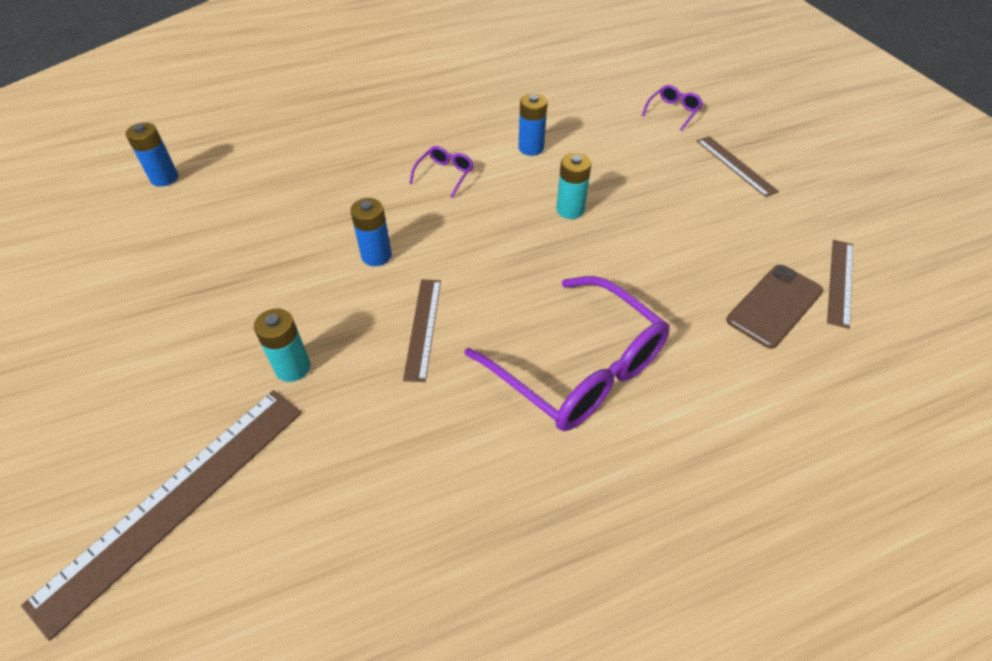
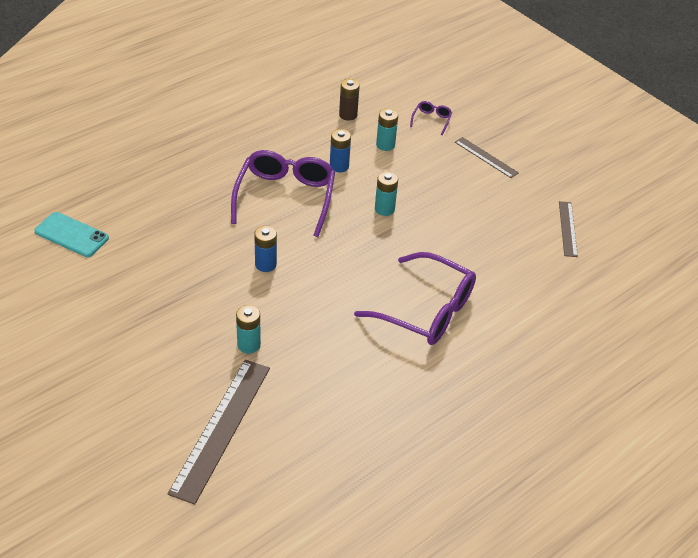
camera: 20 degrees left, 5 degrees down
(164, 178) = (71, 235): blue battery -> turquoise phone
(423, 328) = (320, 305): brown ruler -> none
(445, 175) = (285, 197): purple glasses -> purple glasses, size x2.34
(567, 92) = (348, 115): none -> brown battery
(601, 132) = (385, 145): none -> turquoise battery
(774, 305) = (532, 251): brown phone -> none

